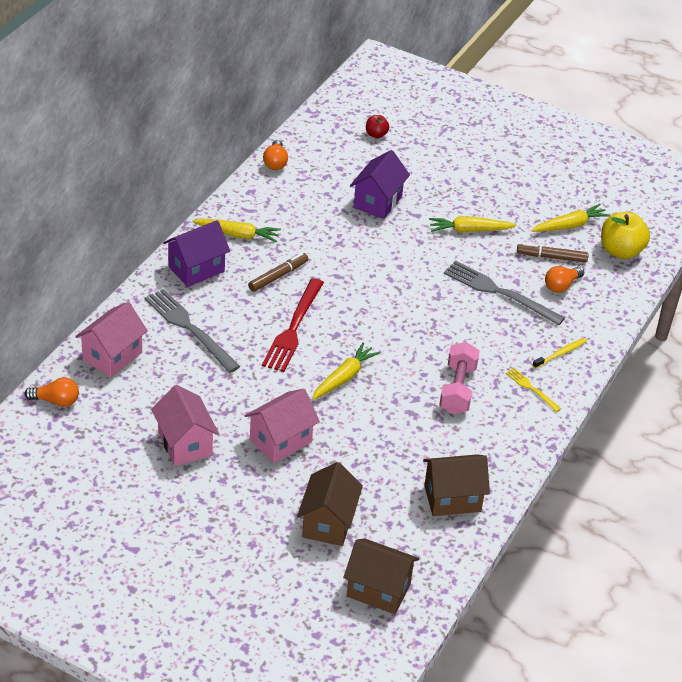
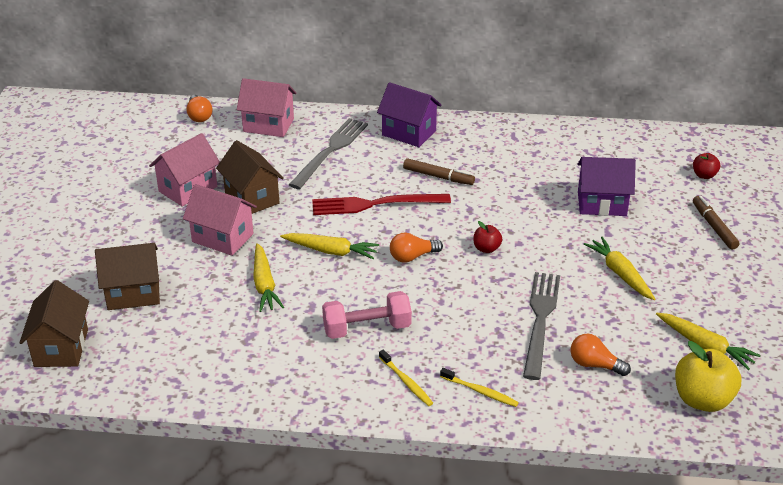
camera: 70 degrees right, 5 degrees down
(238, 235) = (474, 140): yellow carrot -> yellow carrot (264, 284)
(275, 162) = (595, 131): orange light bulb -> orange light bulb (412, 257)
(396, 286) = (486, 248): none -> red apple
(452, 498) = (207, 365): brown house -> brown house (252, 198)
(531, 389) = (406, 382): yellow fork -> yellow toothbrush
(551, 257) = (635, 345): brown marker -> brown marker (714, 227)

